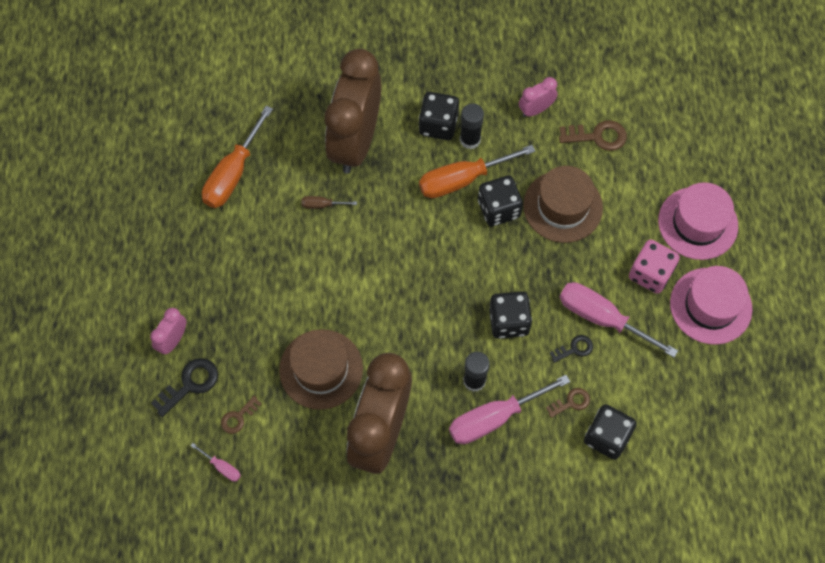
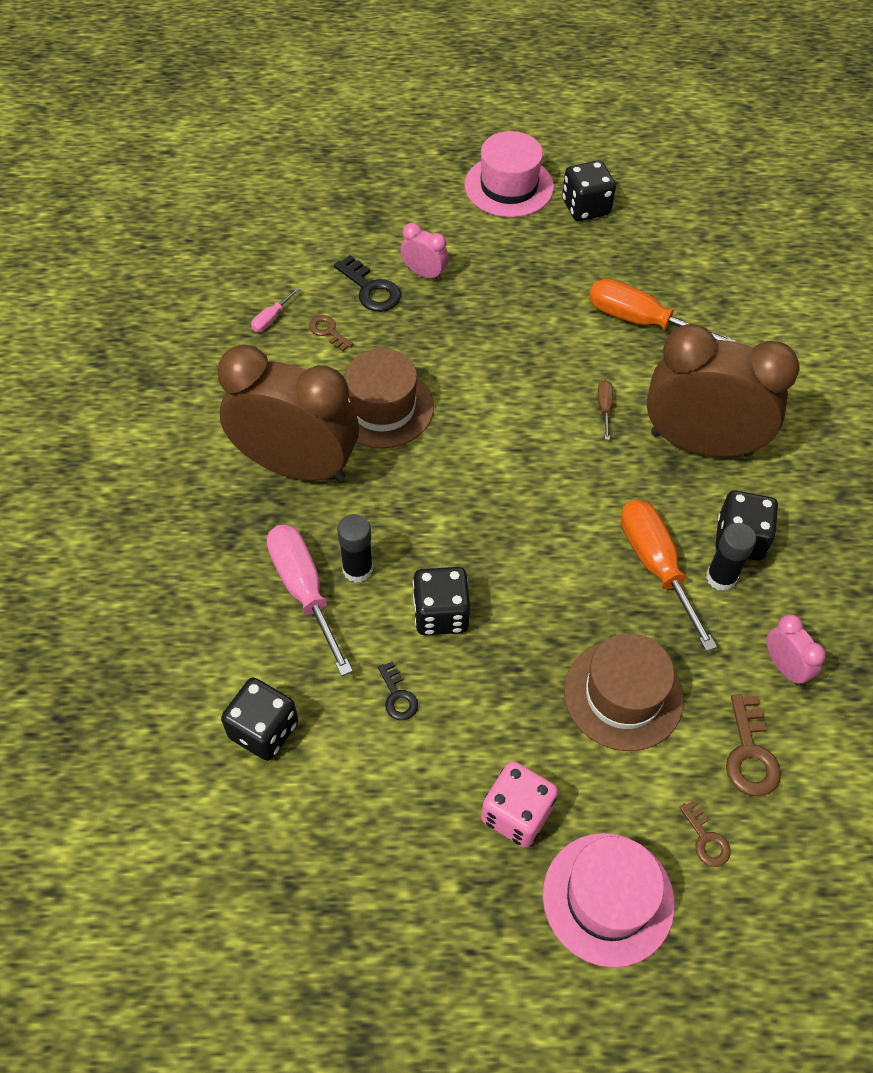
camera: 90 degrees right, 10 degrees down
(498, 209) = (613, 609): black dice -> black dice (585, 207)
(571, 402) = (318, 686): brown key -> brown key (706, 839)
(602, 318) = (444, 737): pink screwdriver -> none
(710, 306) = (462, 904): pink hat -> pink hat (509, 186)

